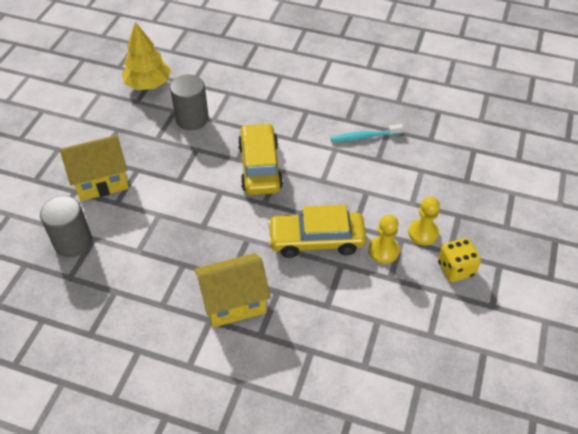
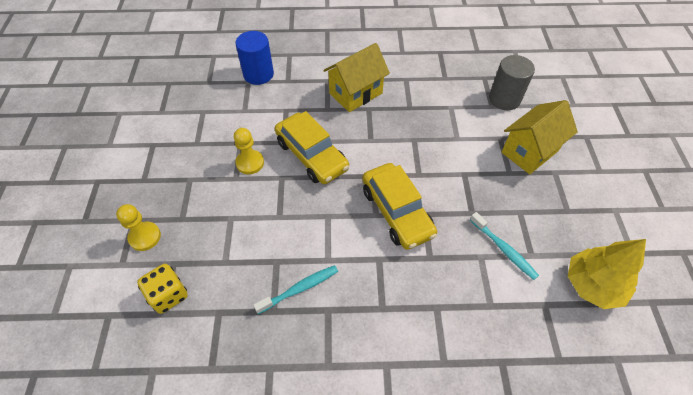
camera: 160 degrees right, 5 degrees up
(192, 119) = (504, 249): grey cylinder -> turquoise toothbrush
(316, 240) = (311, 155): yellow car -> yellow car turned 75 degrees clockwise
(347, 374) = (258, 74): none -> blue cylinder
(423, 233) = (216, 189): yellow pawn -> yellow pawn (145, 237)
(455, 269) = (184, 165): yellow dice -> yellow dice (168, 295)

